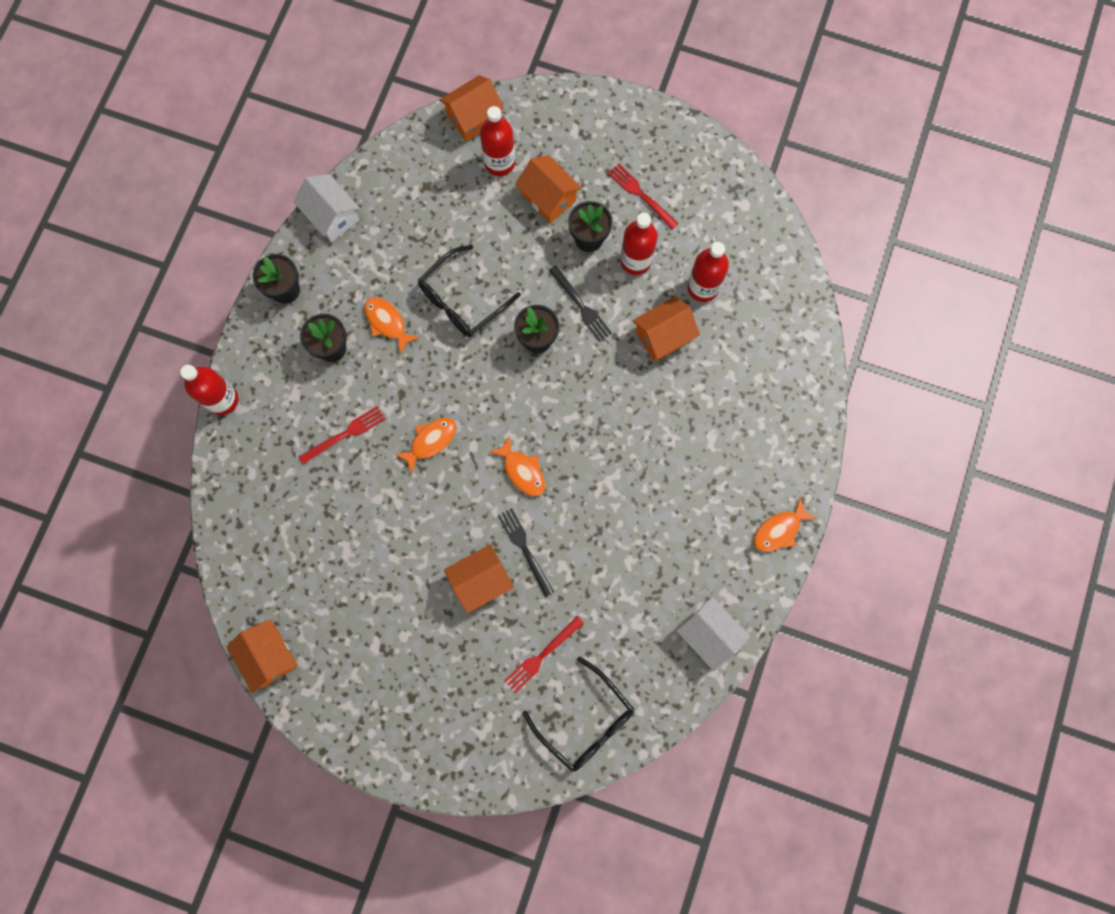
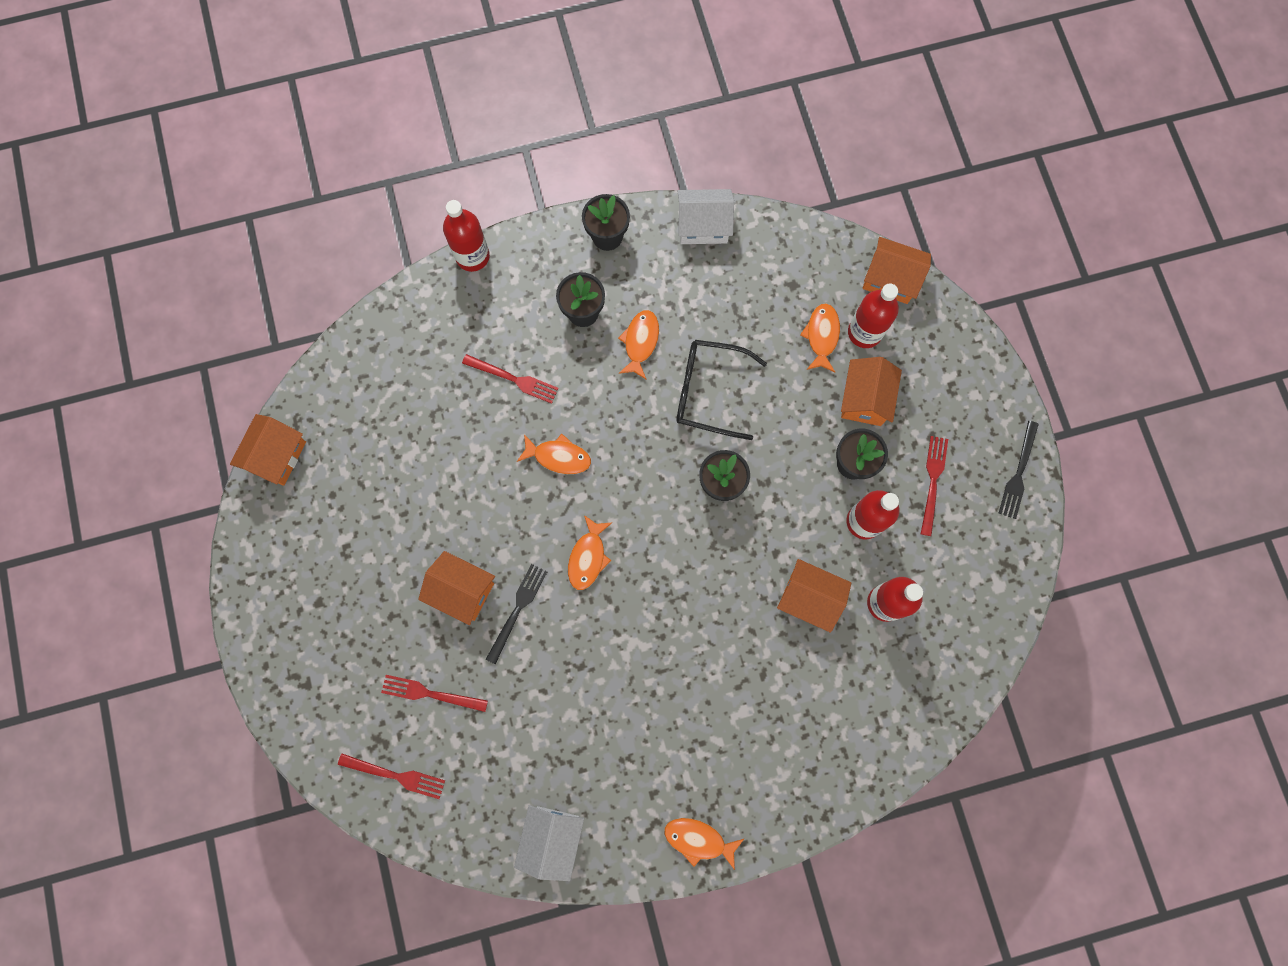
camera: 55 degrees right, 0 degrees up
(332, 216) = (703, 226): white house -> white house turned 75 degrees clockwise
(480, 193) = (821, 336): none -> orange fish
(581, 306) = (782, 502): black fork -> black fork (1018, 474)
(585, 721) = (396, 775): black glasses -> red fork

